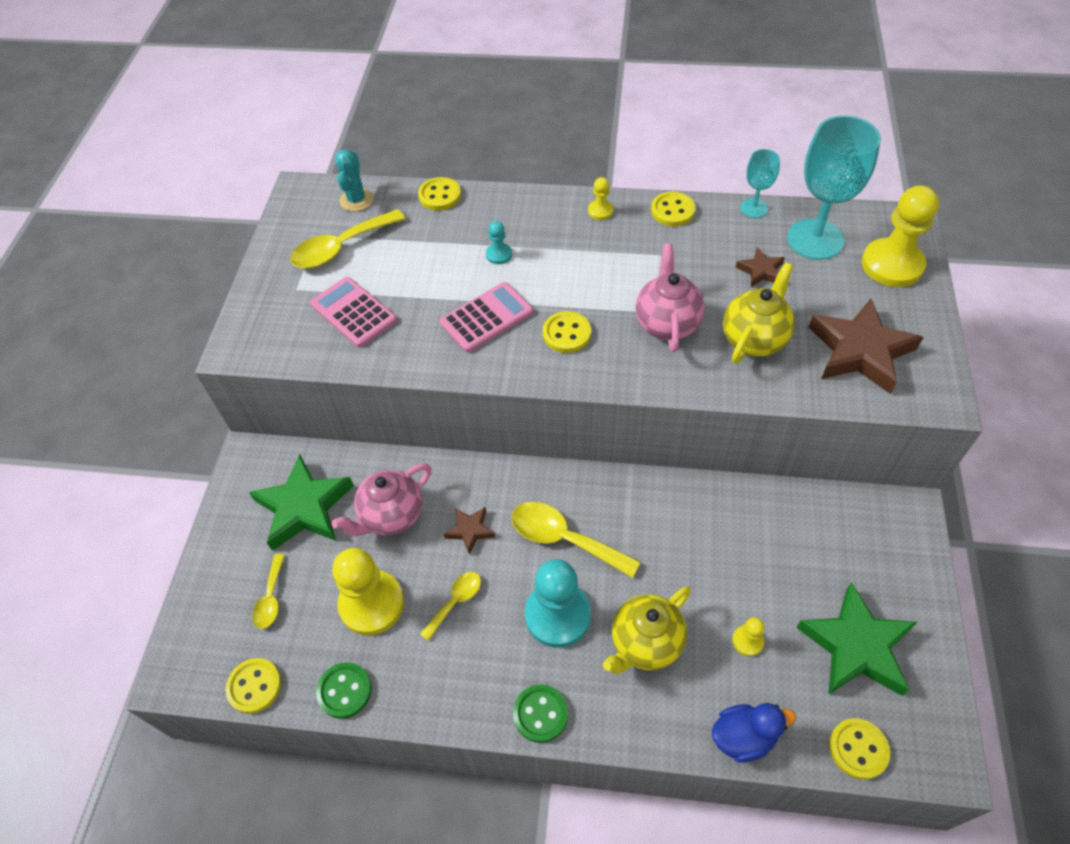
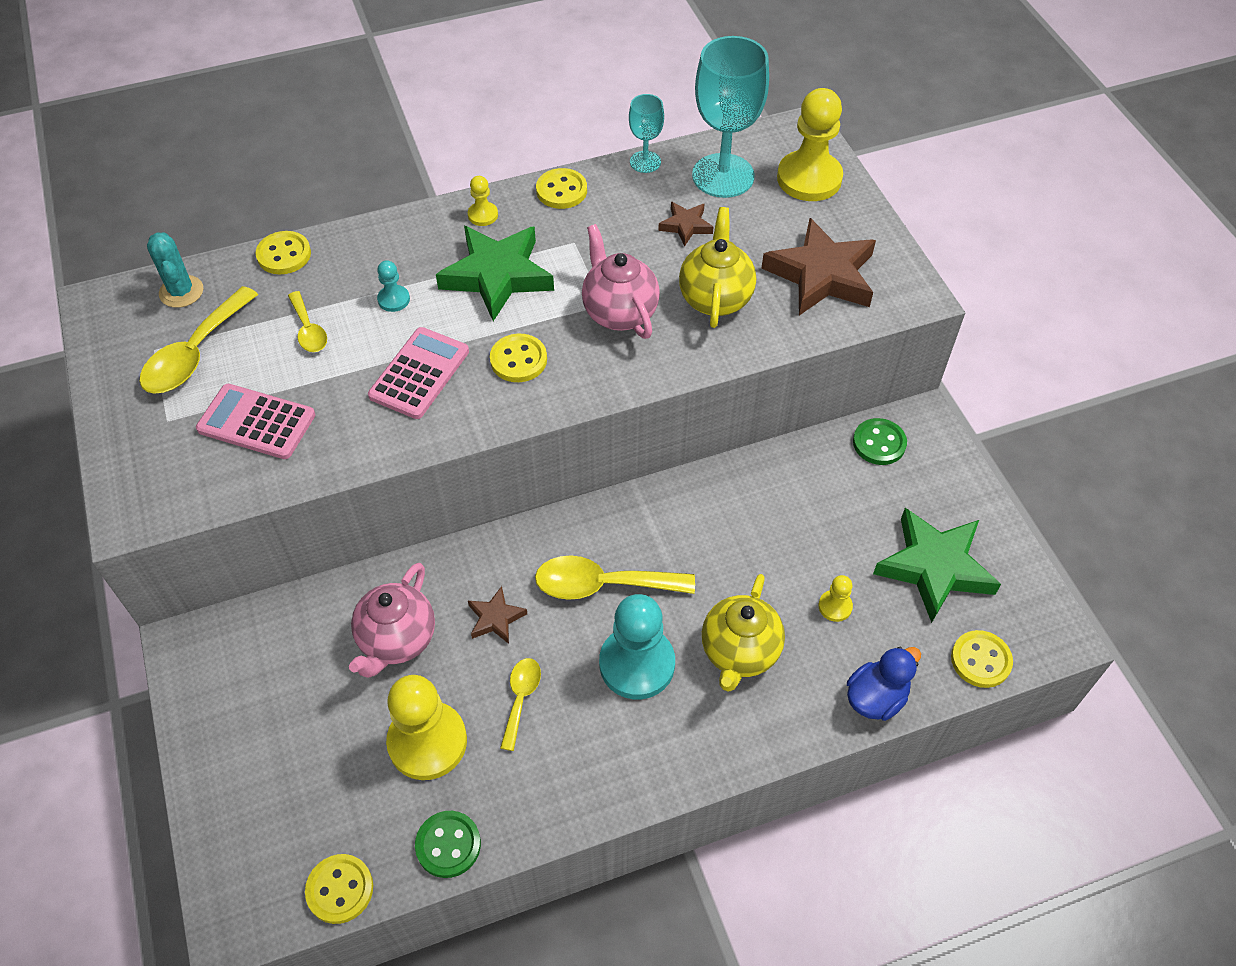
camera: 30 degrees left, 0 degrees up
(271, 598) = (304, 788): yellow spoon -> yellow spoon (308, 330)
(304, 507) = (286, 674): green star -> green star (497, 276)
(540, 714) = (671, 768): green button -> green button (879, 443)

